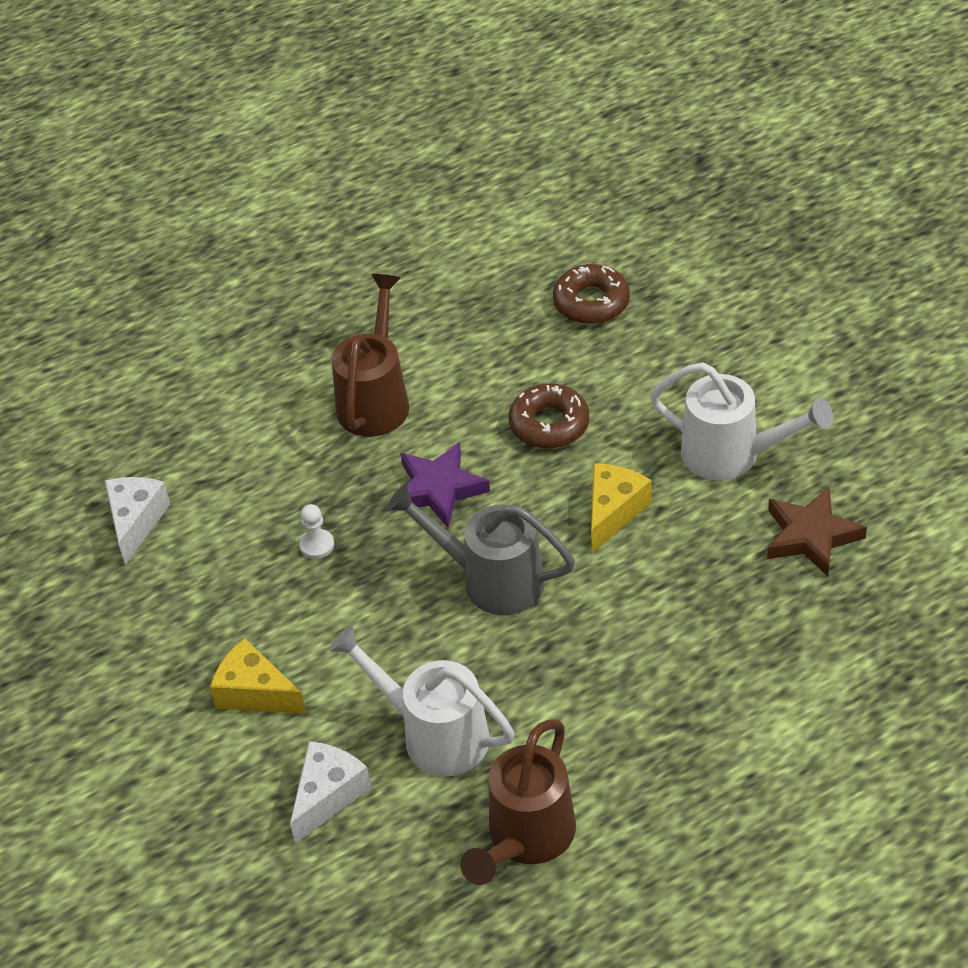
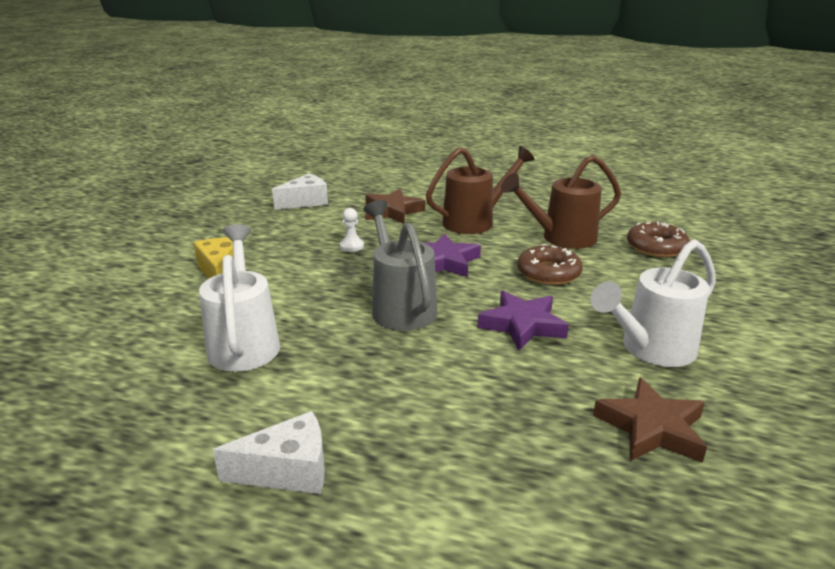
camera: 45 degrees right, 20 degrees down
(263, 455) = (392, 211): none -> brown star
(328, 795) = (155, 326): white cheese -> white cheese (288, 471)
(526, 838) = (173, 427): brown watering can -> brown watering can (561, 238)
(613, 511) = (522, 325): yellow cheese -> purple star
(732, 455) = (651, 349): white watering can -> white watering can turned 75 degrees clockwise

